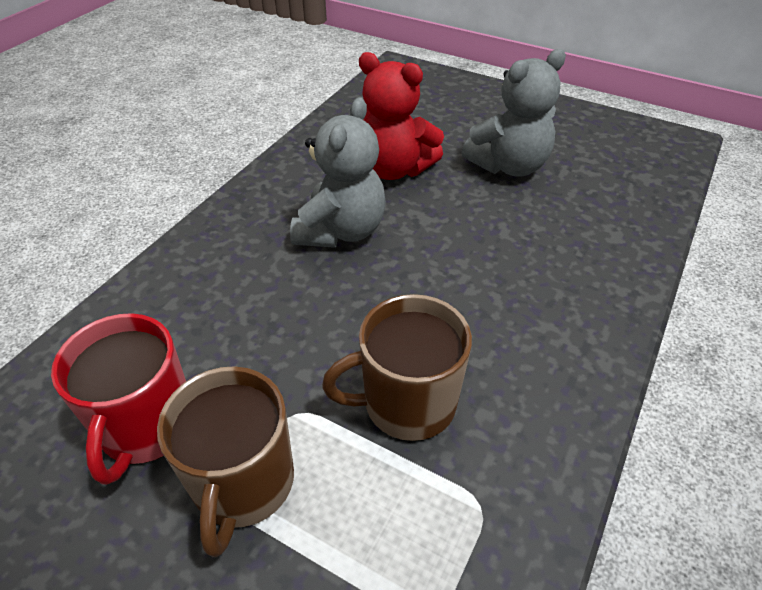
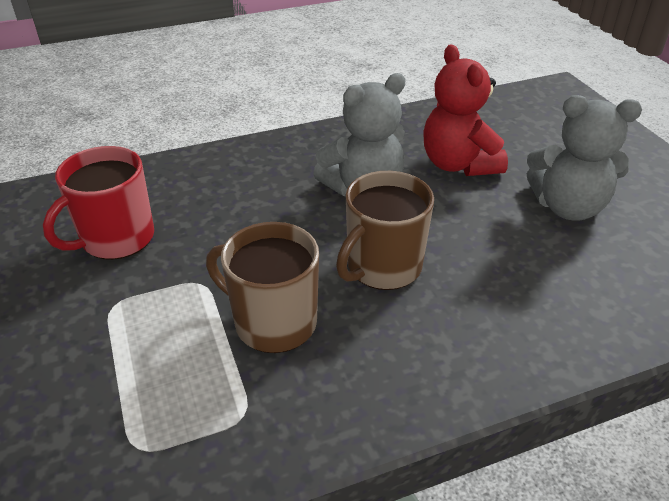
camera: 40 degrees right, 5 degrees down
(243, 484) = (127, 302): brown mug -> brown mug (383, 267)

